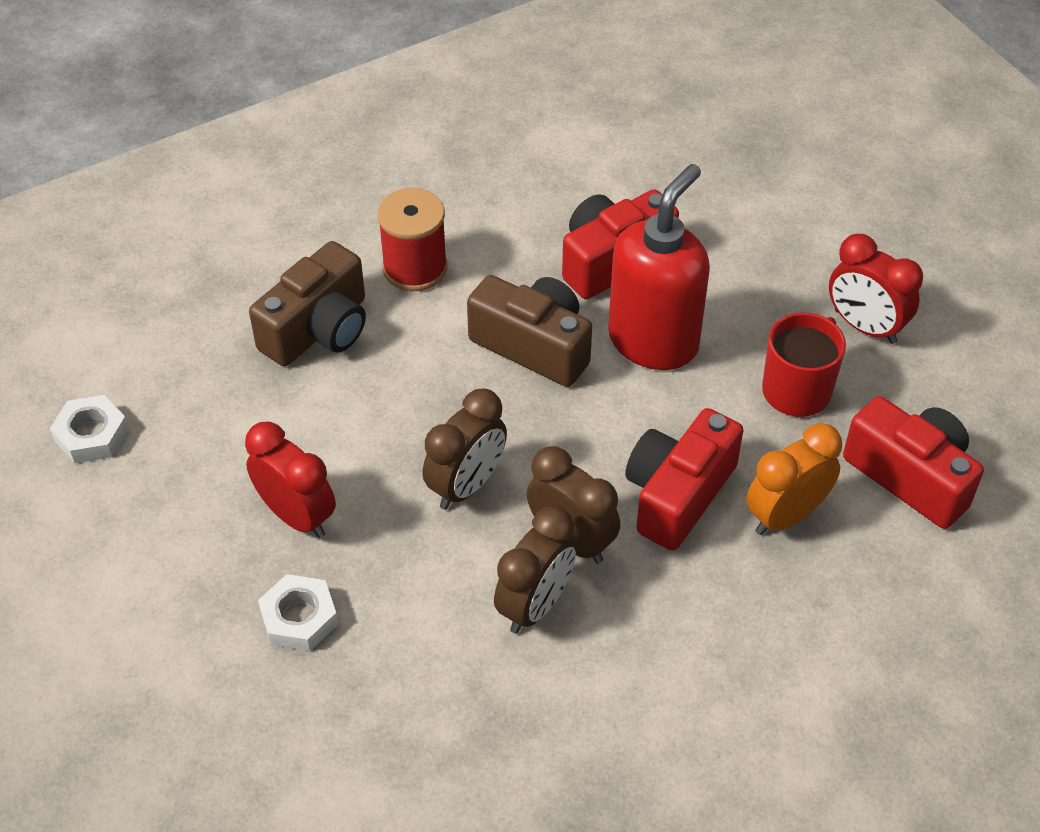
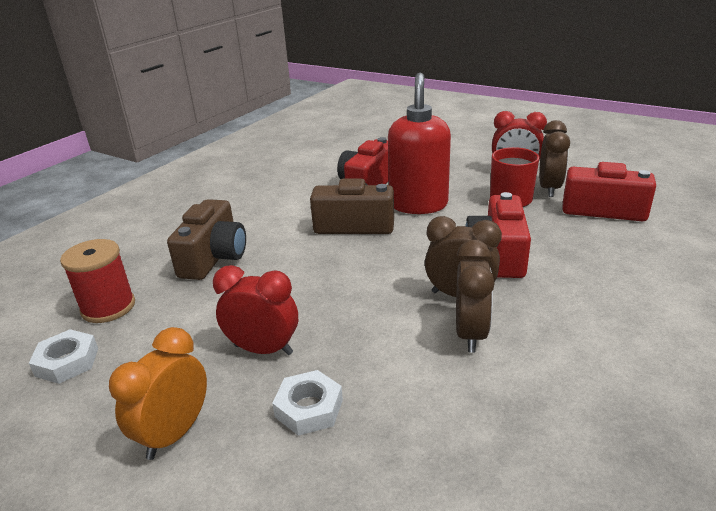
camera: 25 degrees left, 20 degrees down
(415, 268) = (257, 217): red spool -> red spool (108, 307)
(466, 485) = (369, 293): brown clock -> brown clock (549, 189)
(786, 515) = (564, 243): orange clock -> orange clock (175, 433)

